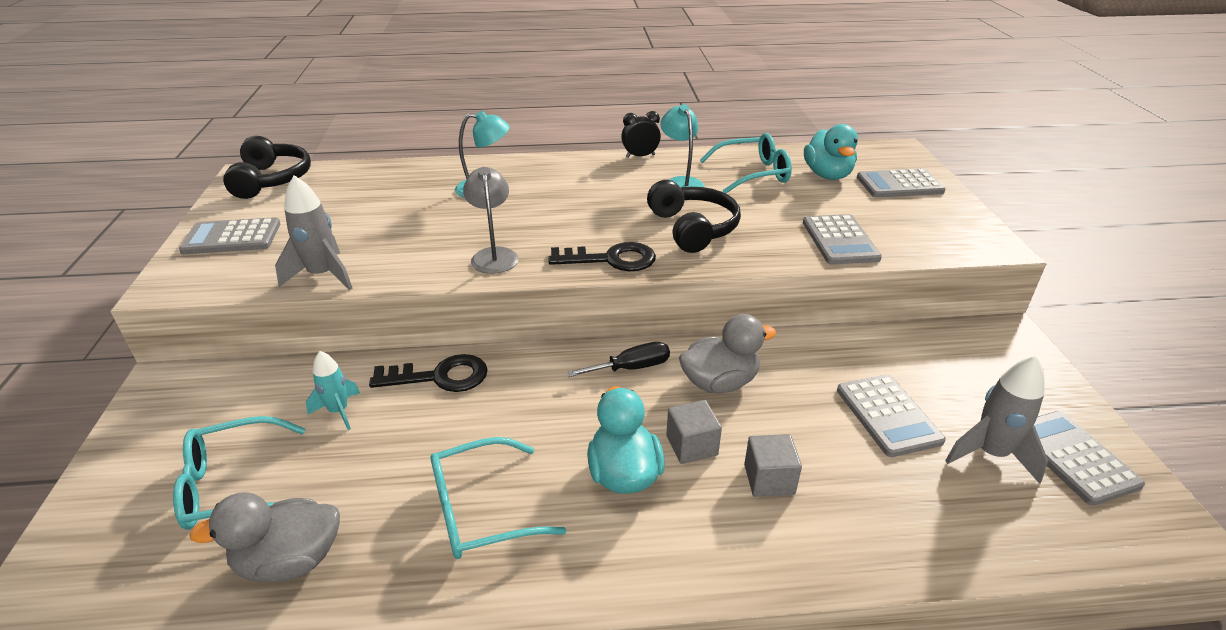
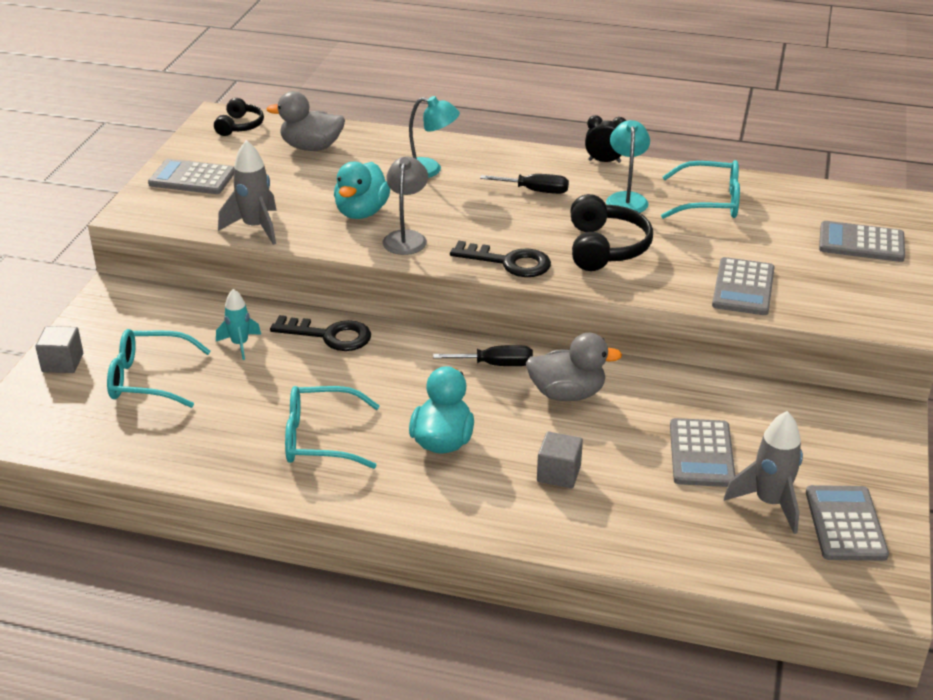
camera: 20 degrees right, 0 degrees up
(271, 180) = (240, 126): black headphones -> black headphones, size x0.62
(290, 561) = (175, 437): grey duck -> grey duck (311, 147)
(595, 190) = (535, 191): none -> black screwdriver
(691, 446) = (510, 435): grey cube -> grey cube (62, 363)
(827, 175) = (790, 218): turquoise duck -> turquoise duck (362, 212)

